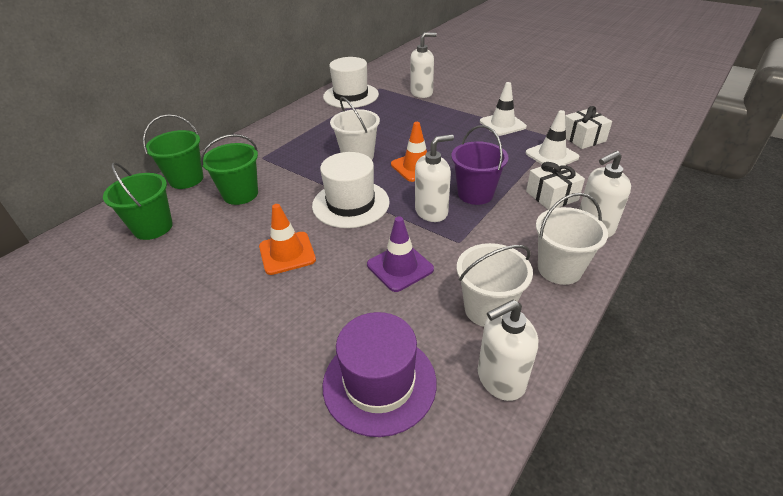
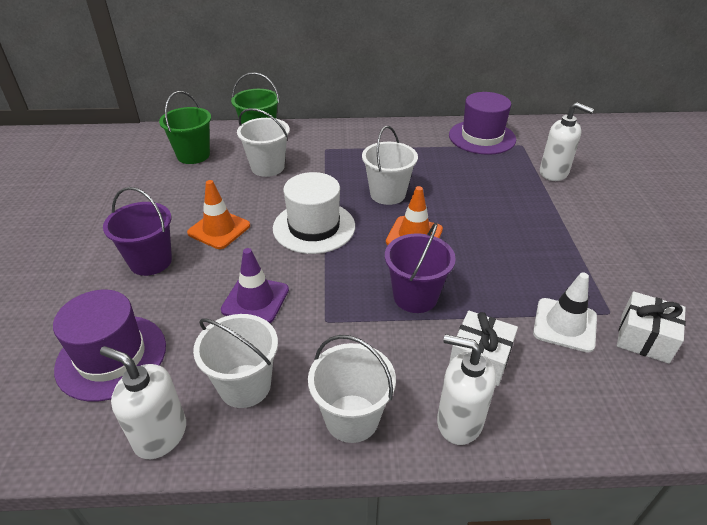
camera: 50 degrees right, 0 degrees up
(240, 194) = (267, 167): green bucket -> white bucket
(277, 312) = (150, 261): none -> purple bucket
(351, 95) = (482, 137): white hat -> purple hat
(431, 212) = (353, 281): white soap dispenser -> none
(502, 124) = (576, 257): white traffic cone -> none

